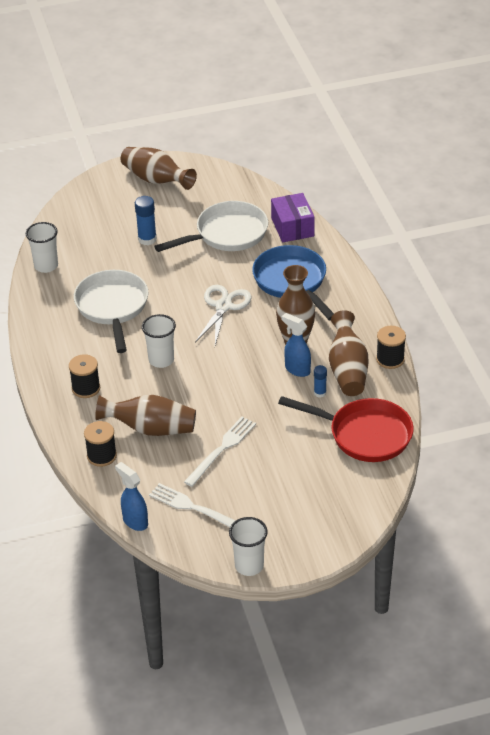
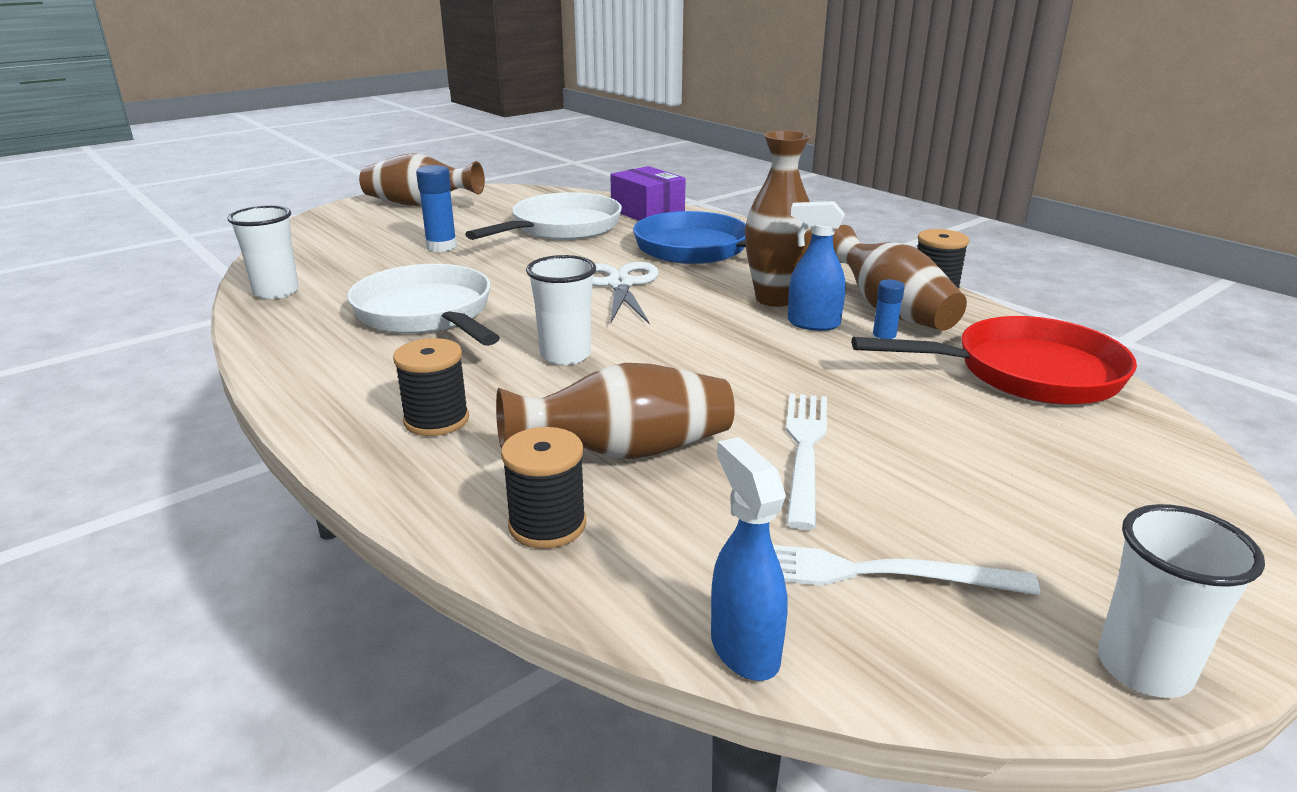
camera: 25 degrees left, 15 degrees down
(135, 521) = (744, 649): blue spray bottle -> blue spray bottle turned 45 degrees clockwise

